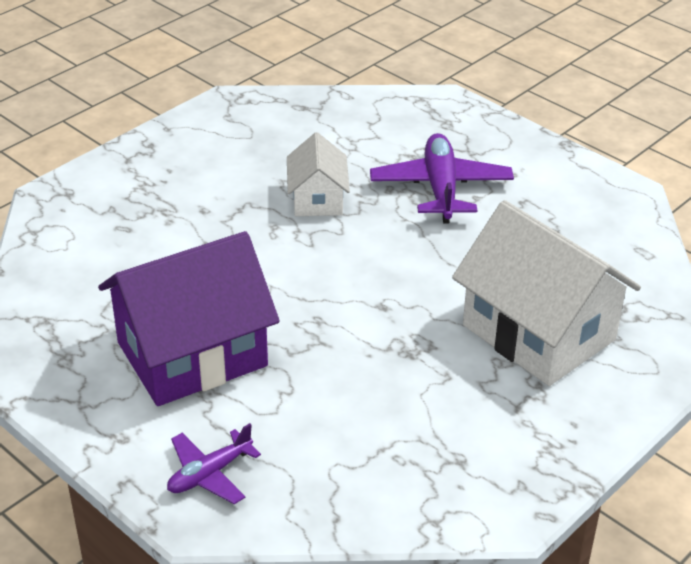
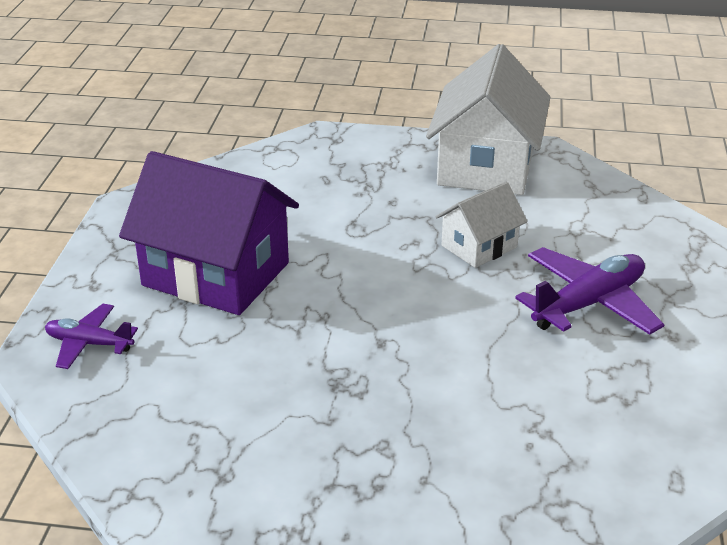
camera: 55 degrees right, 5 degrees down
(538, 332) = (454, 454): white house -> white house (486, 166)

